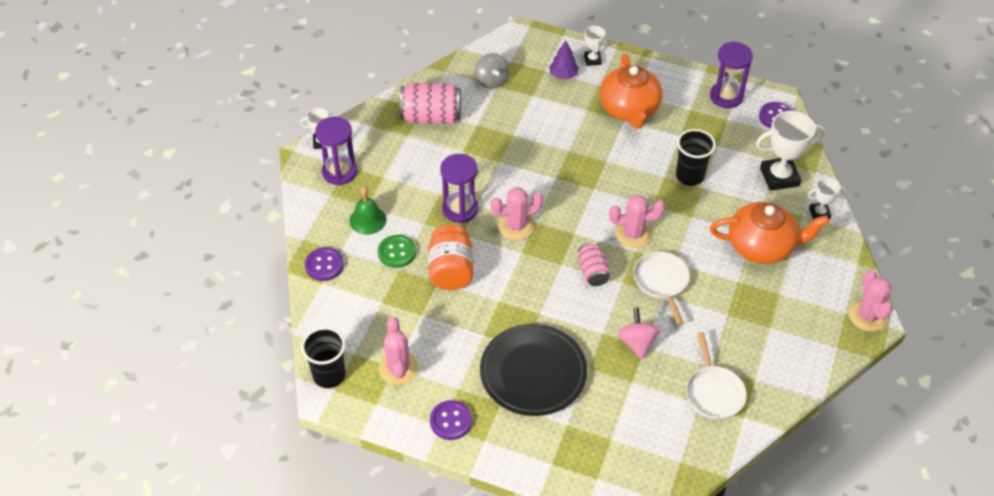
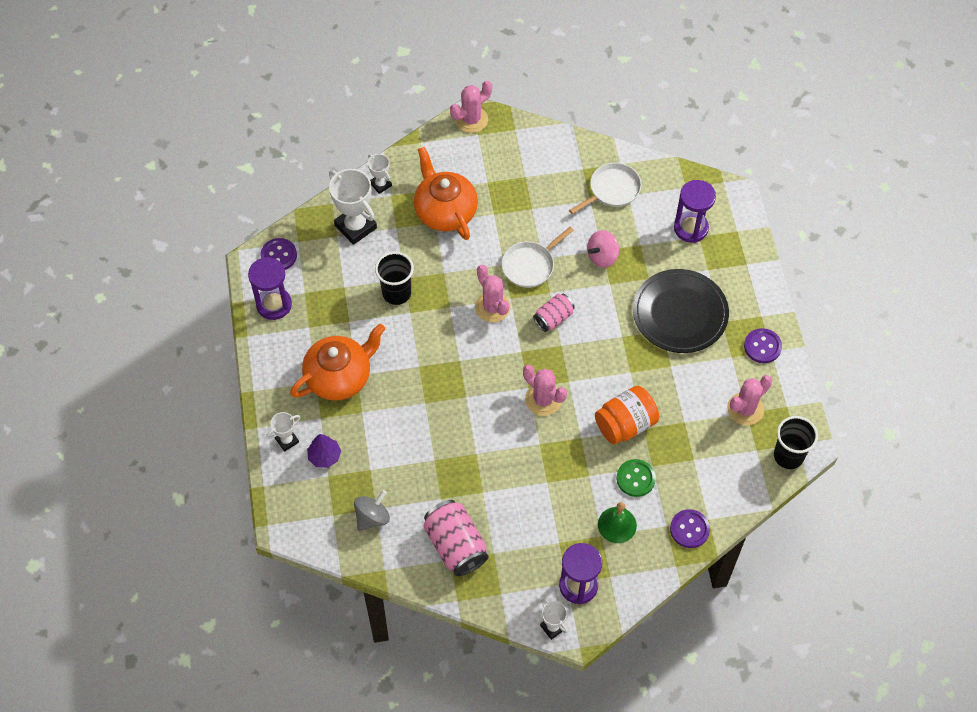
camera: 120 degrees left, 10 degrees up
(460, 209) = (554, 455): purple hourglass -> purple hourglass (691, 228)

